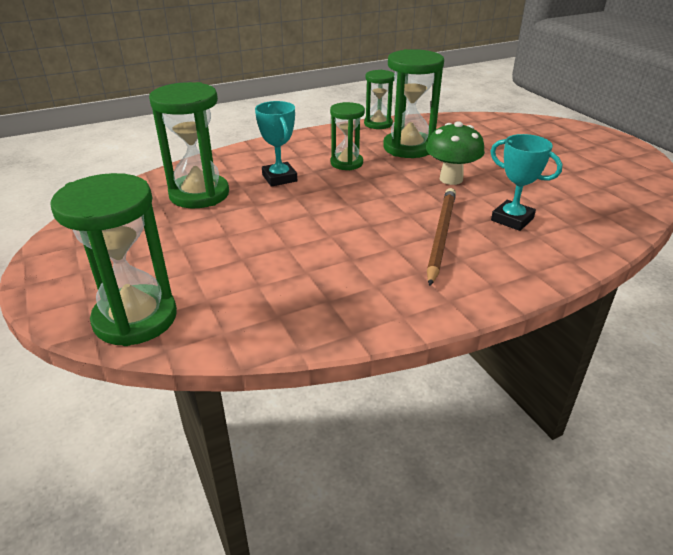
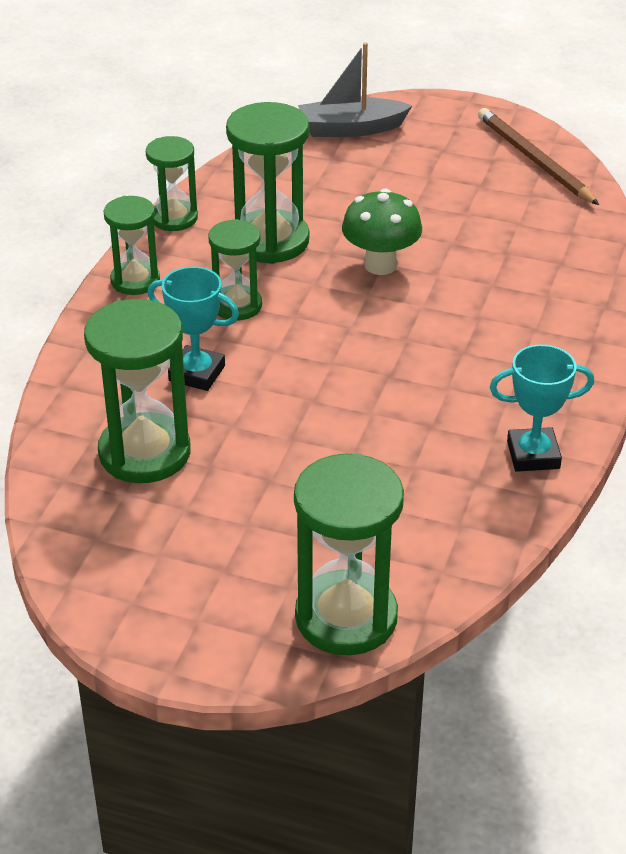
camera: 45 degrees left, 5 degrees up
(319, 136) = (135, 280): none -> green hourglass
(440, 236) = (470, 348): brown pencil -> brown pencil (534, 160)
(512, 219) = (504, 287): turquoise trophy -> turquoise trophy (533, 455)
(529, 125) = (351, 129): none -> grey boat

